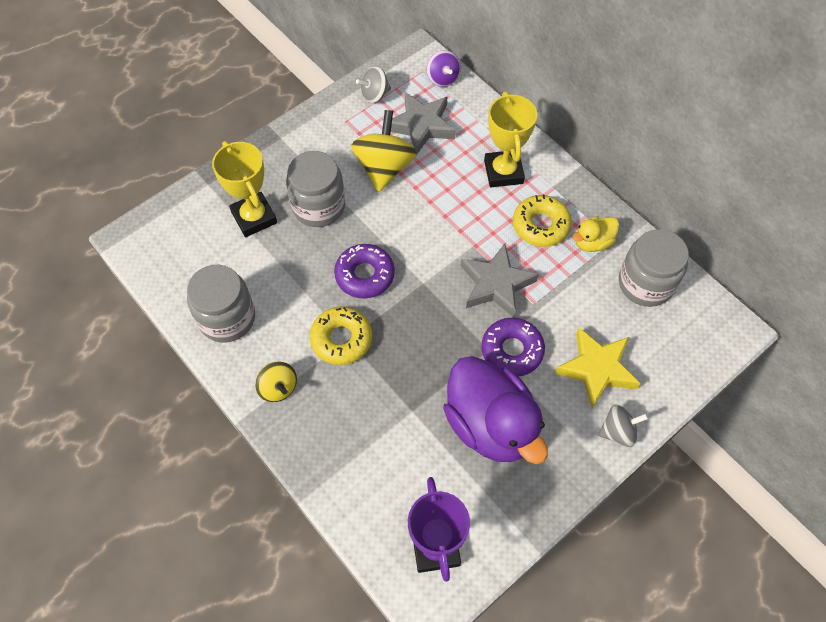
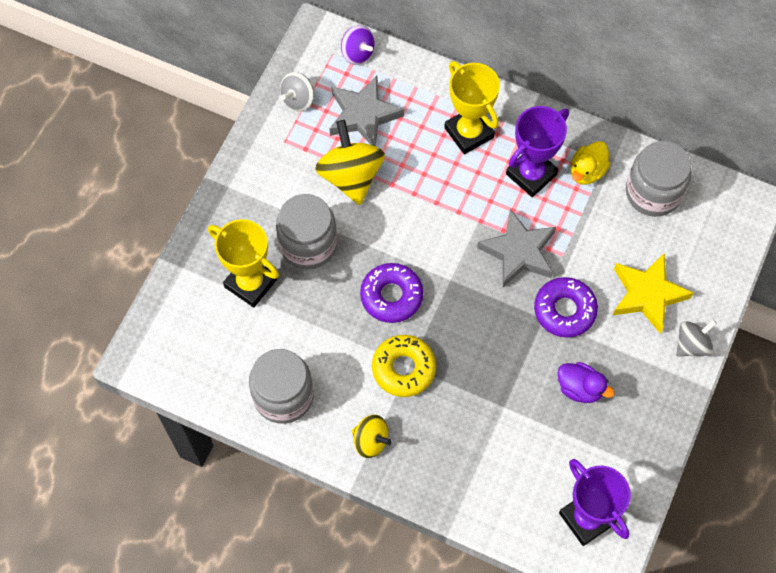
camera: 25 degrees left, 5 degrees up
(491, 425) = (580, 388): purple duck -> purple duck, size x0.47
(540, 225) = (531, 174): yellow donut -> purple trophy

